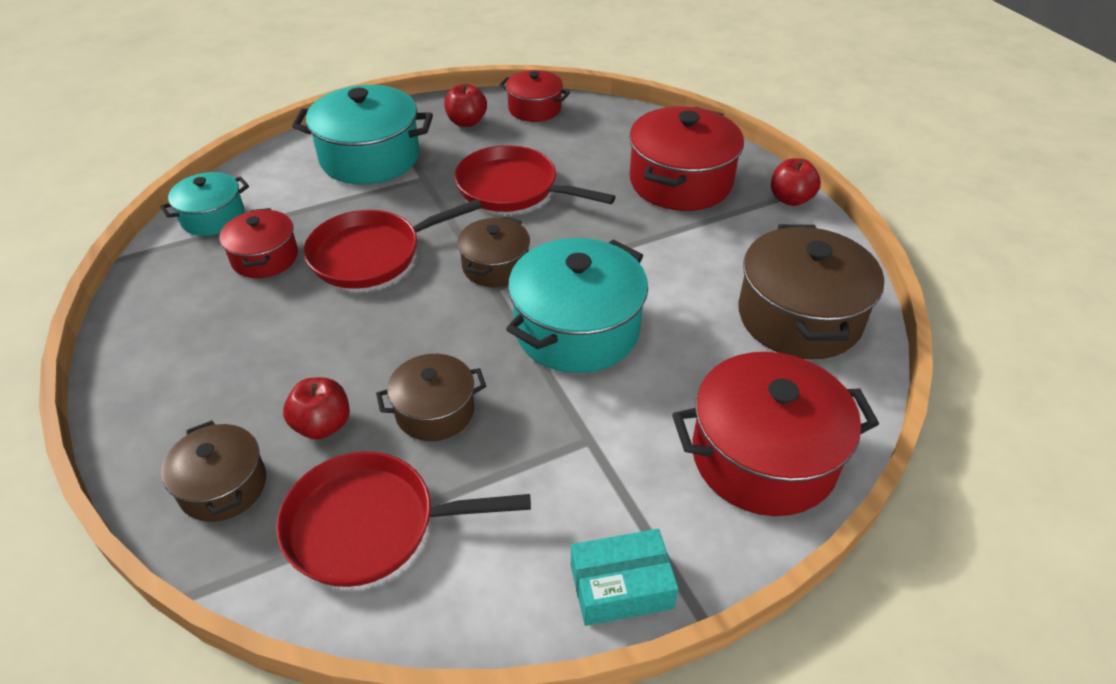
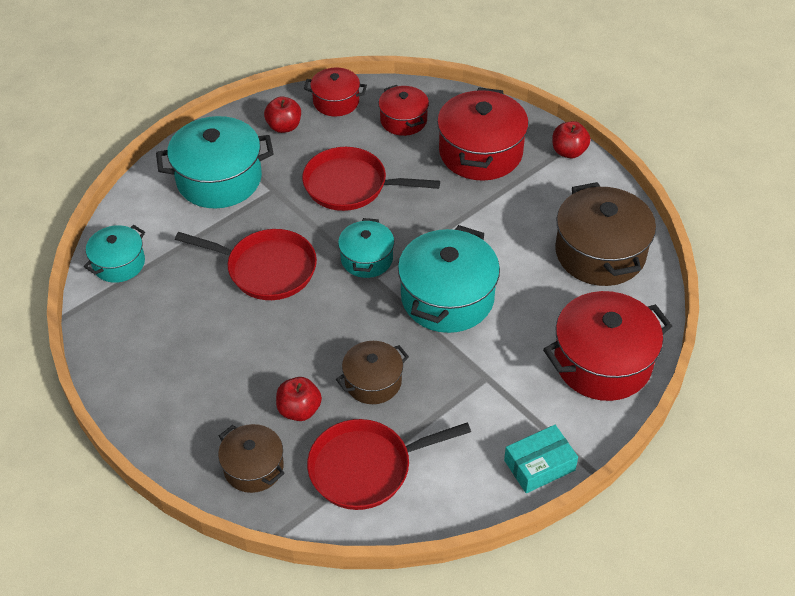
camera: 15 degrees left, 5 degrees up
(265, 258) = (183, 290): red pot -> red pot (403, 120)
(372, 254) = (266, 269): red pan -> red pan turned 120 degrees counterclockwise
(495, 266) = (367, 259): brown pot -> turquoise pot

